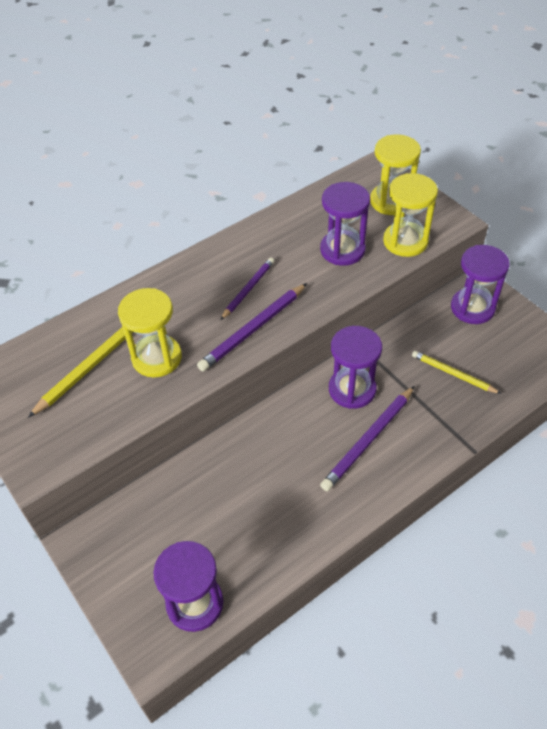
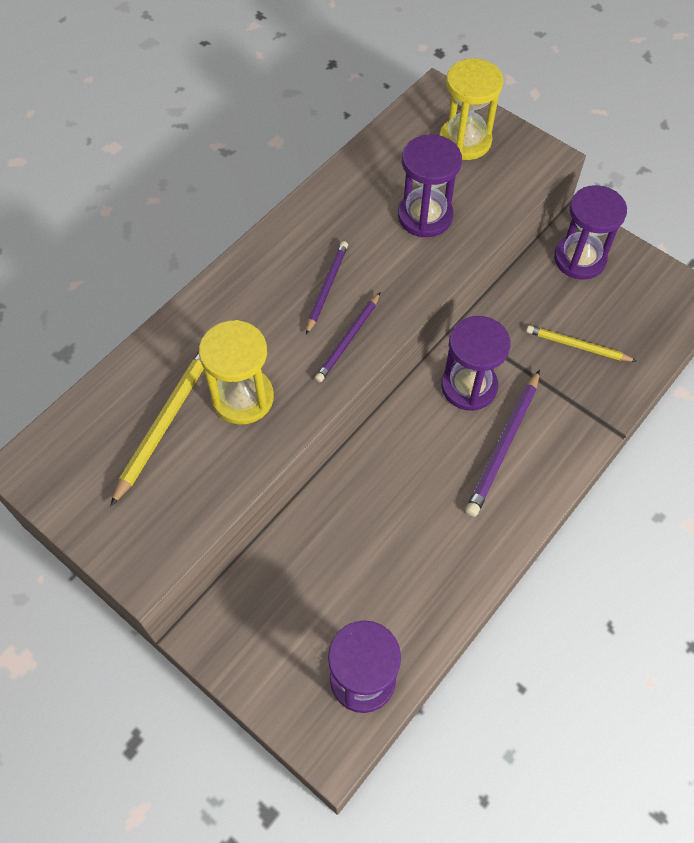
camera: 15 degrees left, 10 degrees up
(253, 329) = (348, 339): purple pencil -> purple pencil, size x0.66
(405, 241) = (496, 193): yellow hourglass -> none

